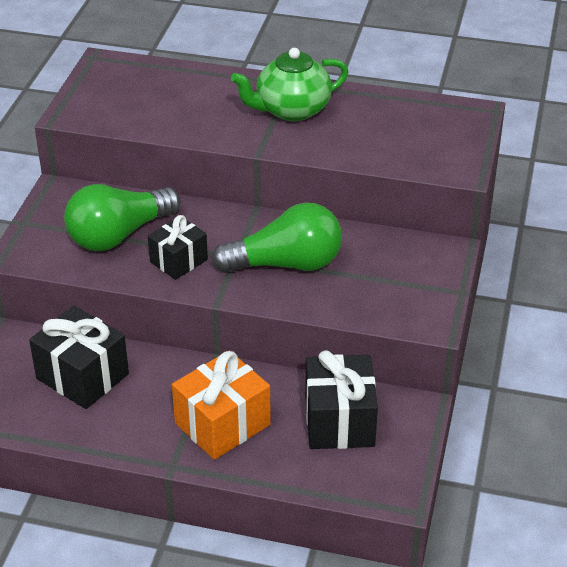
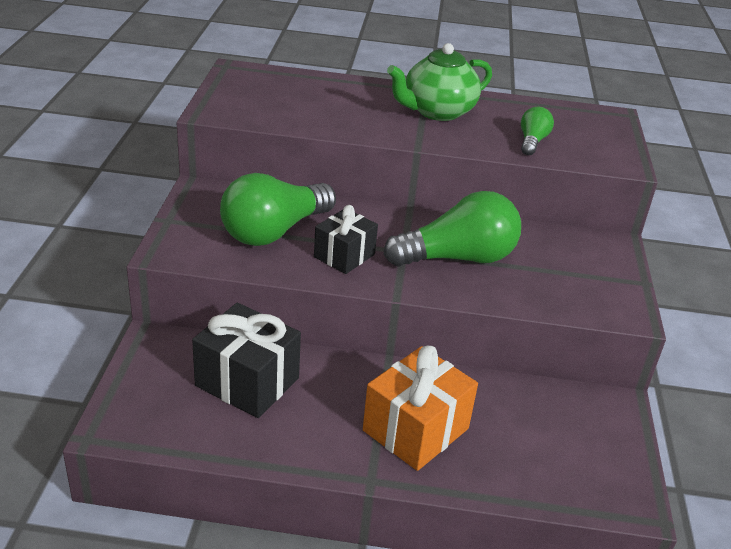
camera: 10 degrees left, 5 degrees down
(339, 421) = (541, 422): black gift -> none
(376, 145) = (532, 141): none -> green light bulb

